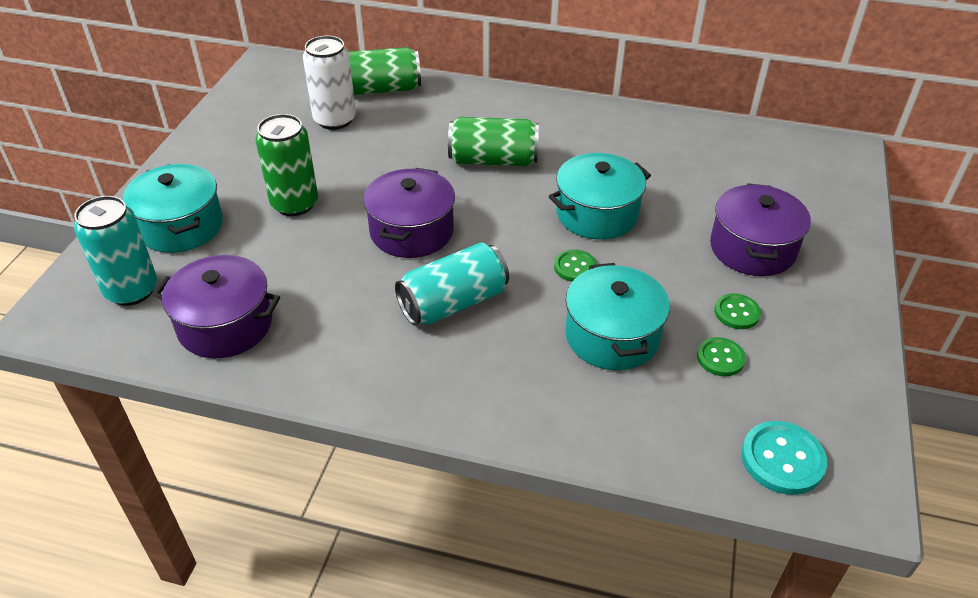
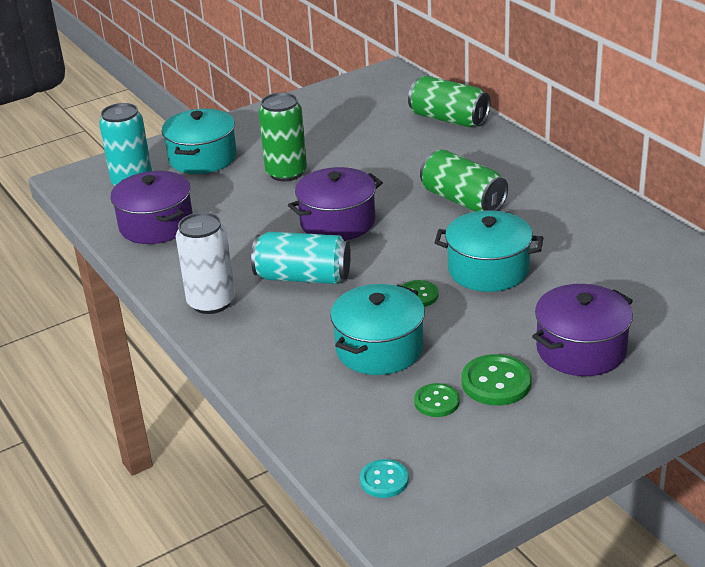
camera: 45 degrees right, 10 degrees down
(335, 120) = (386, 128): white can -> white can (211, 302)
(736, 313) = (496, 382): green button -> green button, size x1.56
(782, 459) = (384, 480): turquoise button -> turquoise button, size x0.64

